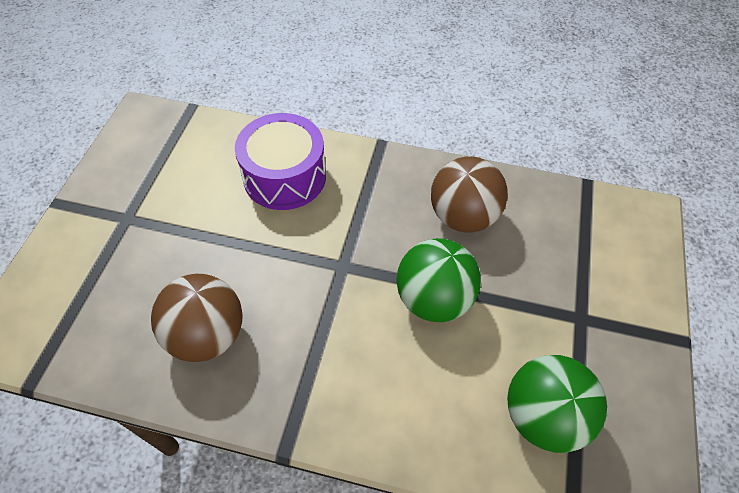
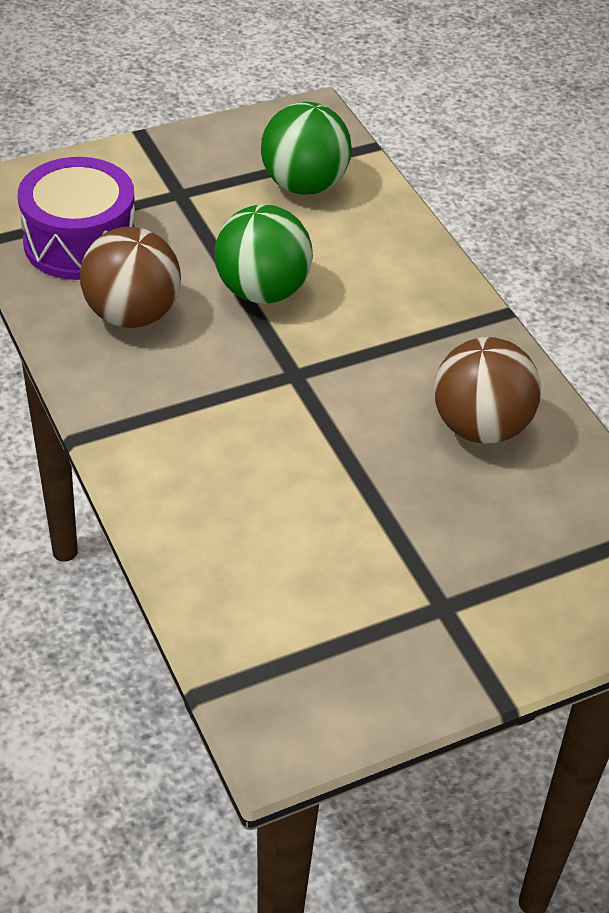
camera: 130 degrees left, 10 degrees down
(285, 176) = (226, 496): purple drum -> purple drum (80, 242)

